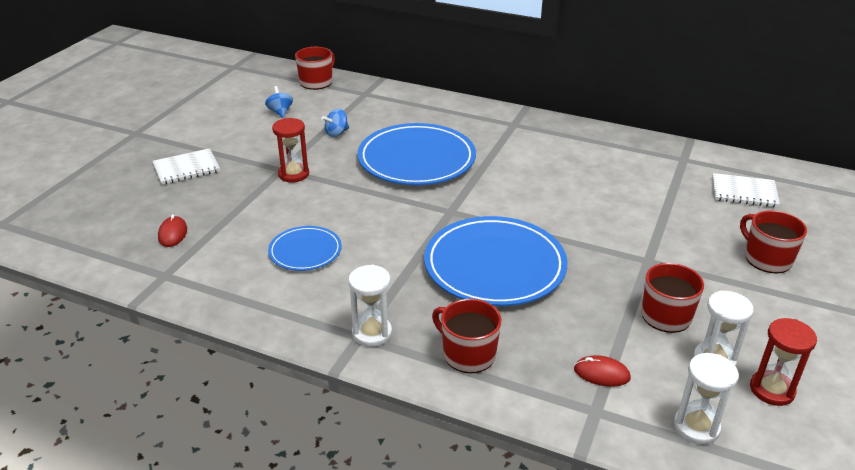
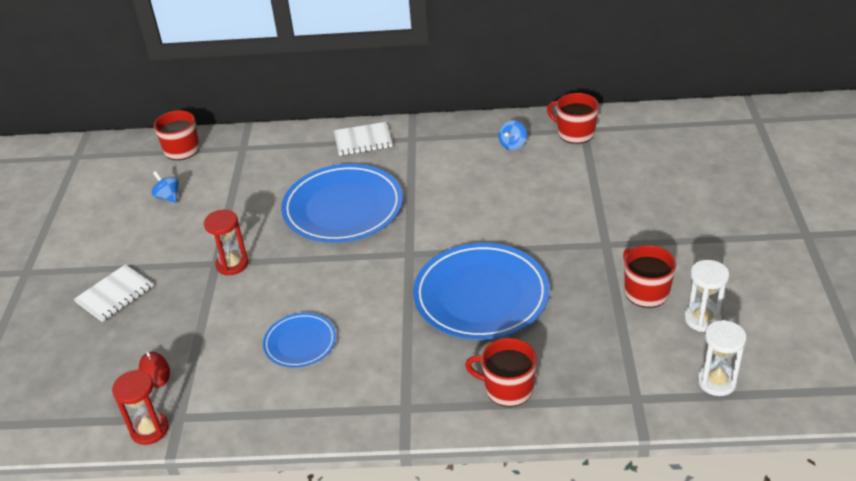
camera: 20 degrees left, 5 degrees up
(336, 133) = (244, 203): blue spinning top -> blue spinning top (512, 145)
(372, 333) = (414, 400): white hourglass -> none
(601, 373) = (623, 364): red mouse -> none
(744, 192) = (649, 148): white notebook -> white notebook (363, 140)
(766, 258) = (698, 209): red mug -> red mug (575, 133)
(772, 390) = (755, 328): red hourglass -> red hourglass (150, 429)

